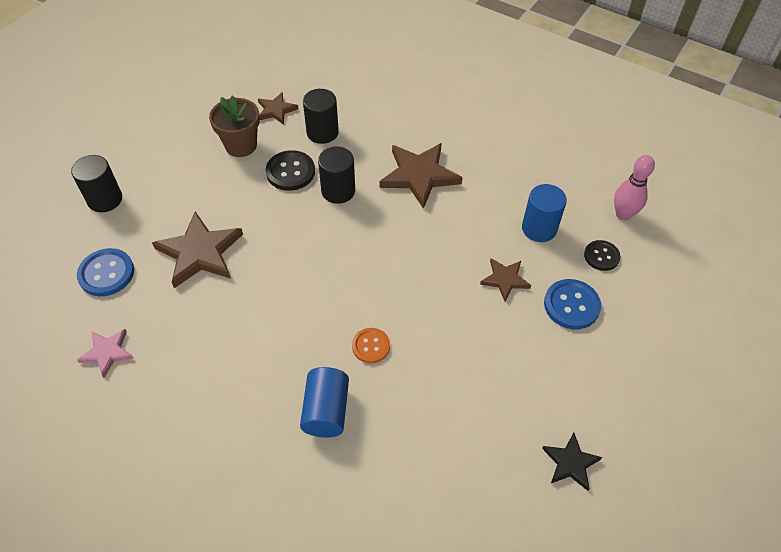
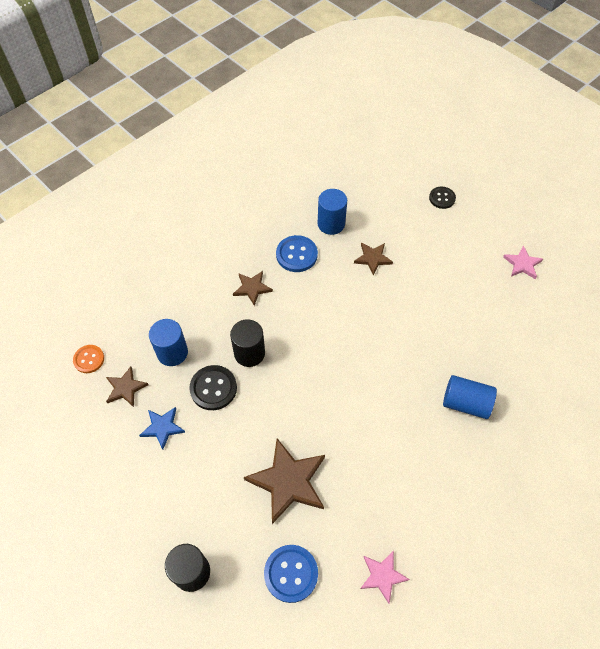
camera: 75 degrees left, 5 degrees up
(241, 145) = (162, 427): brown flower pot -> blue star
(322, 132) = (172, 352): black cylinder -> blue cylinder
(371, 346) = (414, 361): orange button -> orange button (89, 359)
(419, 176) = (252, 288): brown star -> brown star, size x0.55
(570, 463) = (522, 264): black star -> pink star
(571, 305) = (404, 226): blue button -> blue button (296, 255)
(601, 256) = (366, 195): black button -> black button (442, 198)
(623, 214) = (332, 171): pink bowling pin -> none

